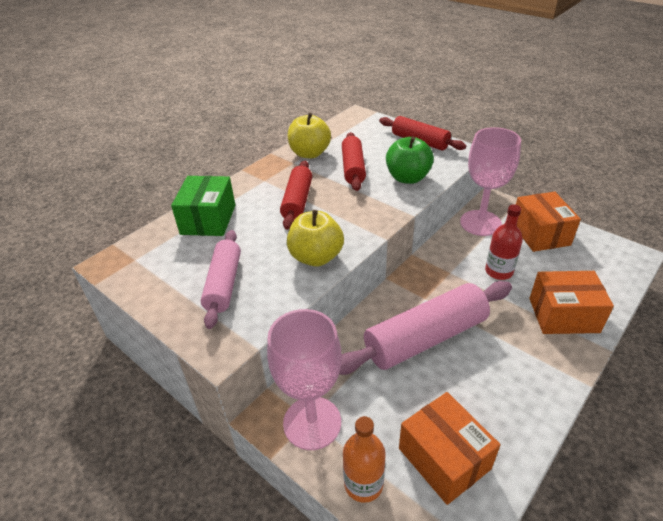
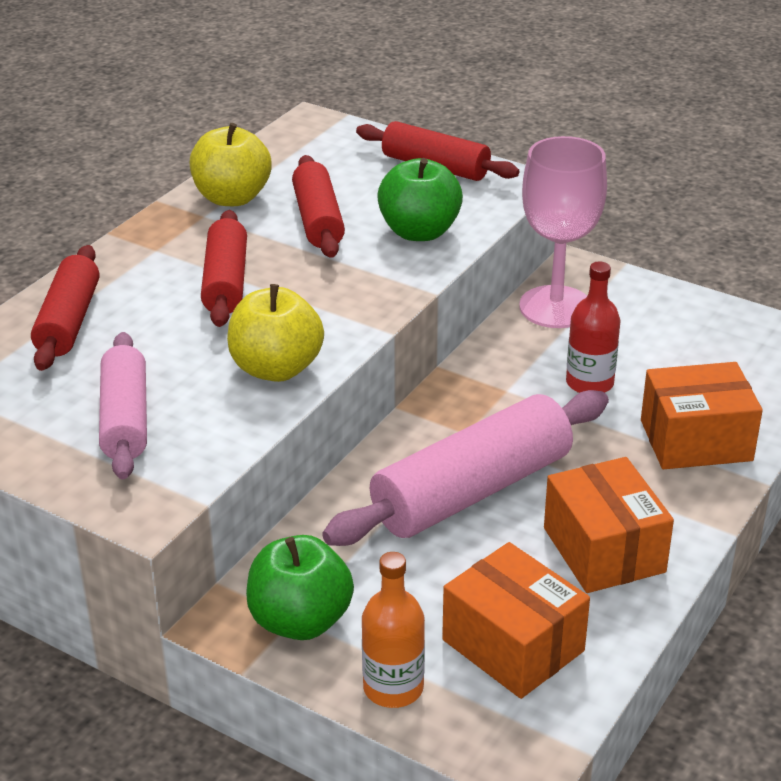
camera: 10 degrees left, 5 degrees down
(208, 219) = (68, 321): green box -> red rolling pin
(312, 422) = (300, 621): pink goblet -> green apple
(540, 234) = (659, 318): orange box -> orange box (604, 550)

